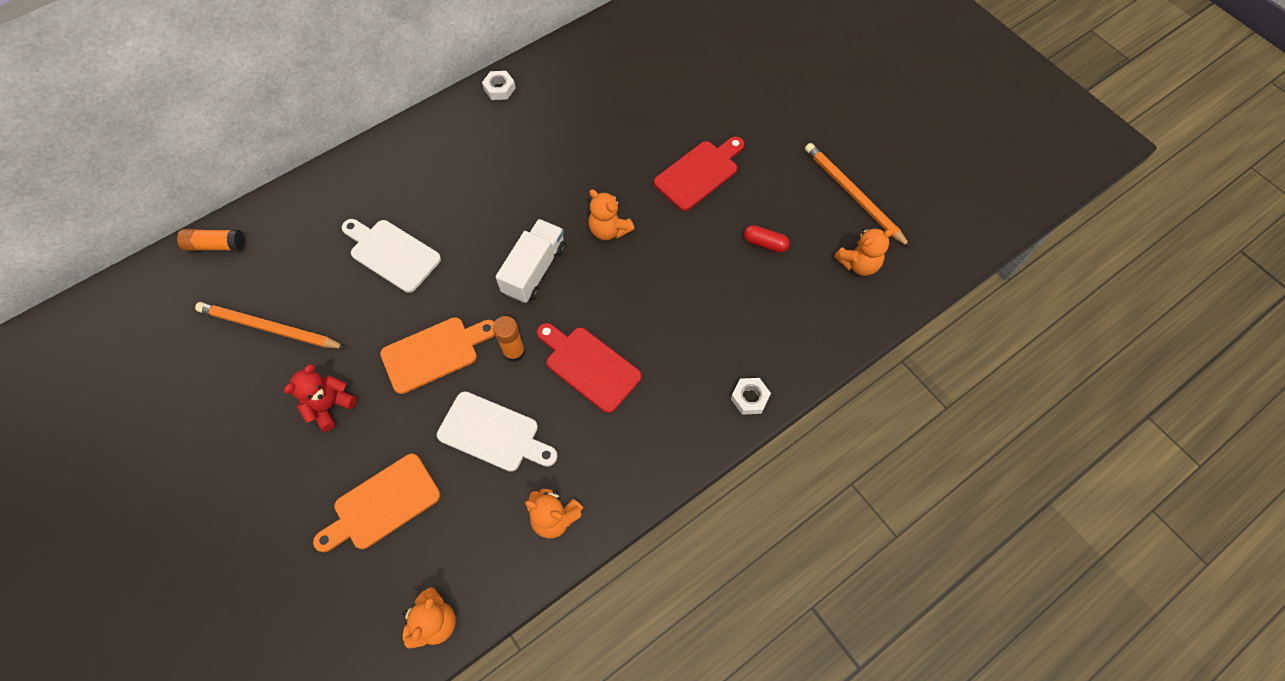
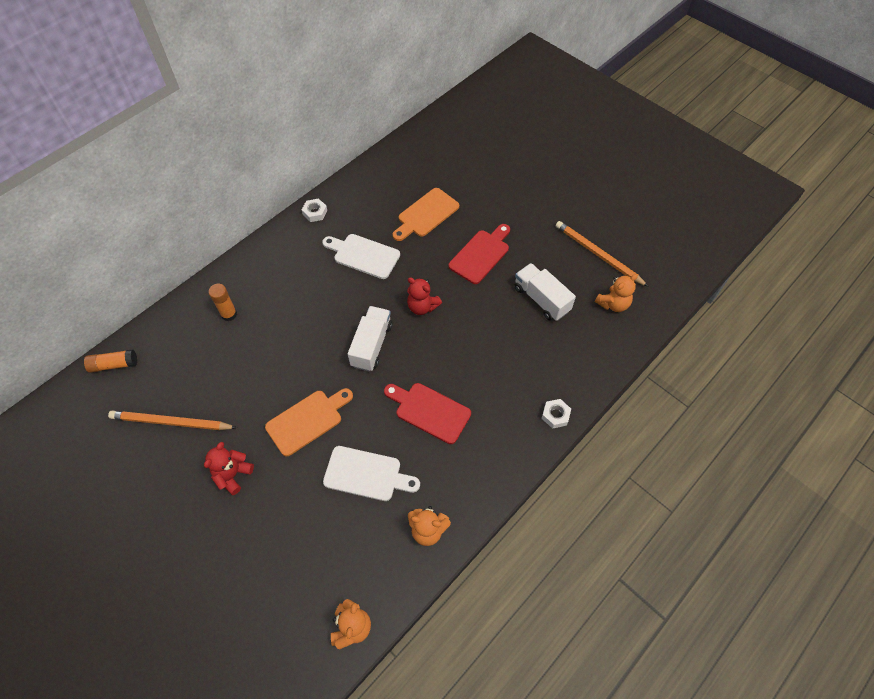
camera: 10 degrees left, 5 degrees down
(382, 504) = (291, 543): orange cutting board -> orange cutting board (426, 214)
(392, 253) = (257, 349): white cutting board -> white cutting board (364, 255)
(514, 351) = (369, 409): orange glue stick -> orange glue stick (229, 314)
(609, 230) = (422, 307): orange teddy bear -> red teddy bear
(765, 243) = (541, 299): red capsule -> white truck

